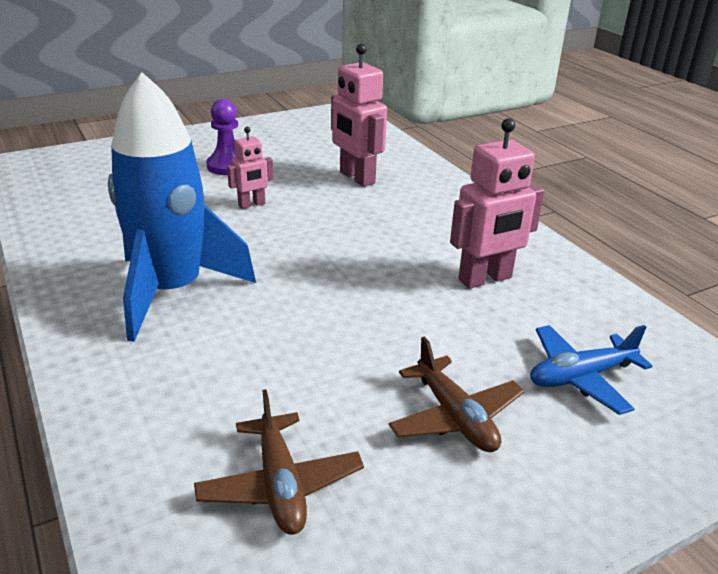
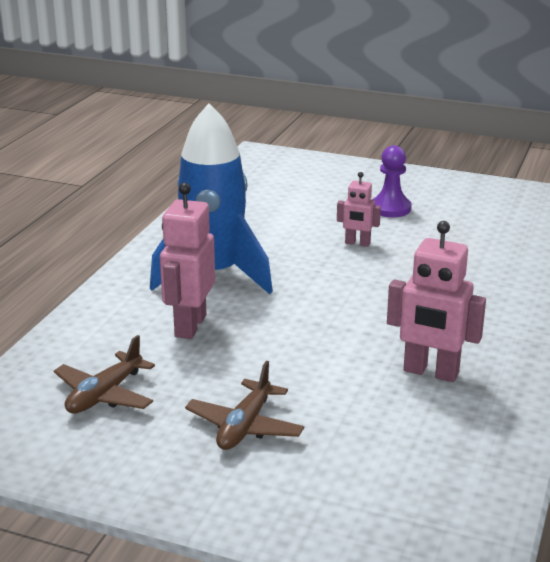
camera: 50 degrees right, 5 degrees down
(356, 178) = (477, 258): pink robot -> pink robot (190, 326)
(580, 377) = (368, 460): blue plane -> none

